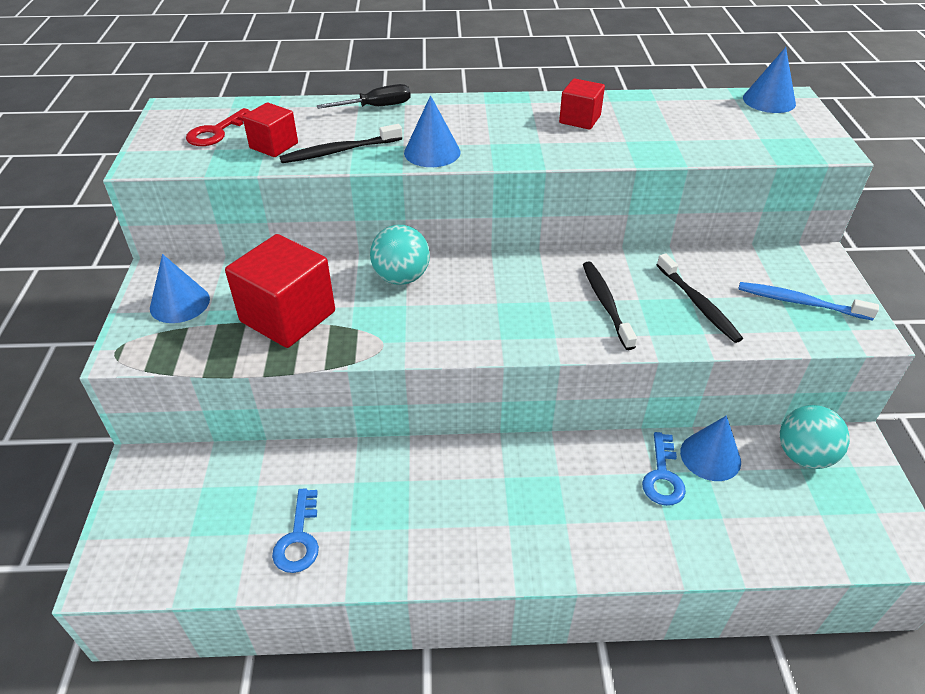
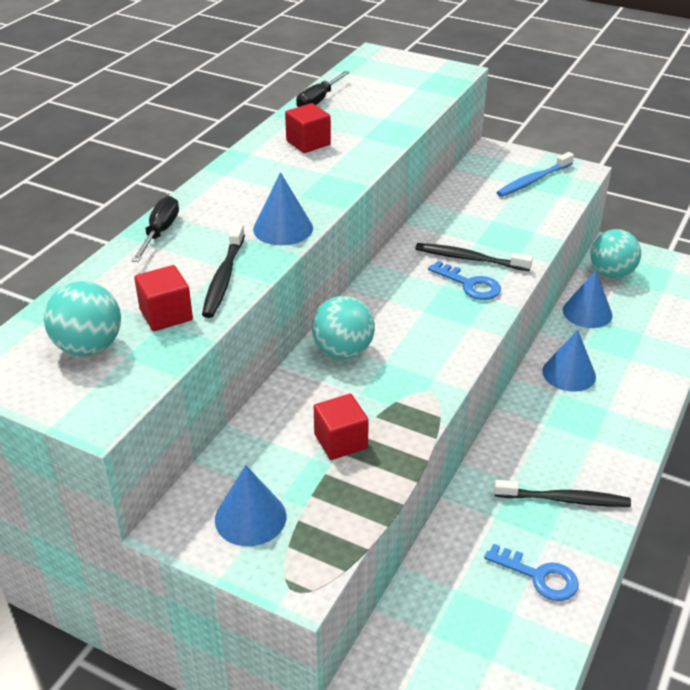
camera: 60 degrees left, 5 degrees down
(216, 132) = (88, 347): red key -> turquoise ball
(288, 316) = (340, 441): red cube -> red cube, size x0.54
(659, 100) = (318, 100): none -> black screwdriver
(662, 476) = (592, 342): blue key -> blue key (470, 285)
(698, 304) = (502, 220): black toothbrush -> black toothbrush (564, 499)
(769, 100) = (369, 63): blue cone -> blue cone (569, 373)

